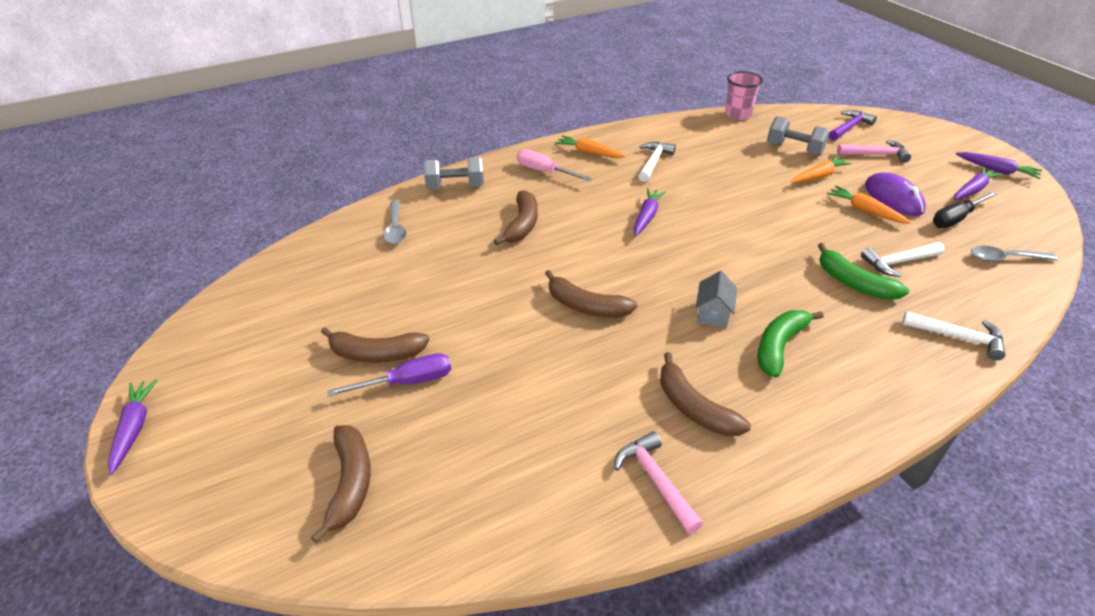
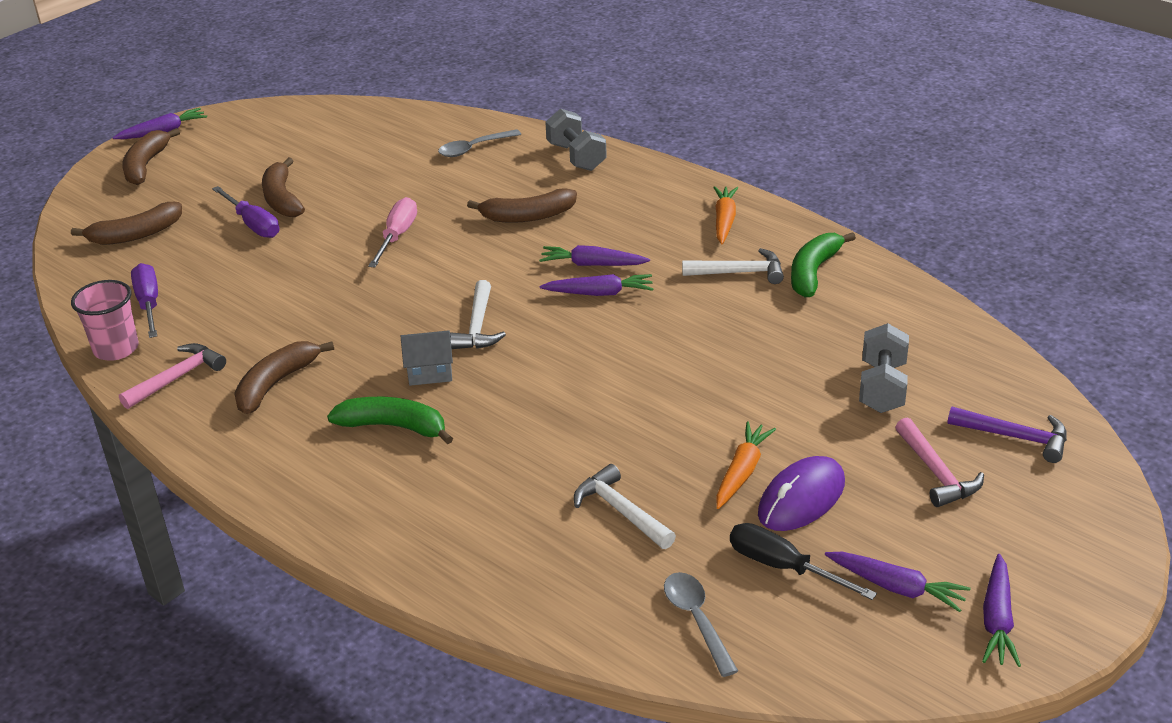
camera: 70 degrees right, 5 degrees down
(505, 488) = (149, 304): none -> purple screwdriver
(544, 172) = (652, 202): pink screwdriver -> pink screwdriver (397, 236)
(586, 306) = (402, 289): brown banana -> brown banana (146, 165)
(608, 211) = (592, 264): none -> purple carrot
(738, 114) = (954, 319): pink cup -> pink cup (116, 349)
(818, 176) = (814, 419): orange carrot -> none
(853, 283) = (548, 473): green banana -> green banana (813, 272)
(958, 337) = (476, 569): white hammer -> white hammer (478, 326)

